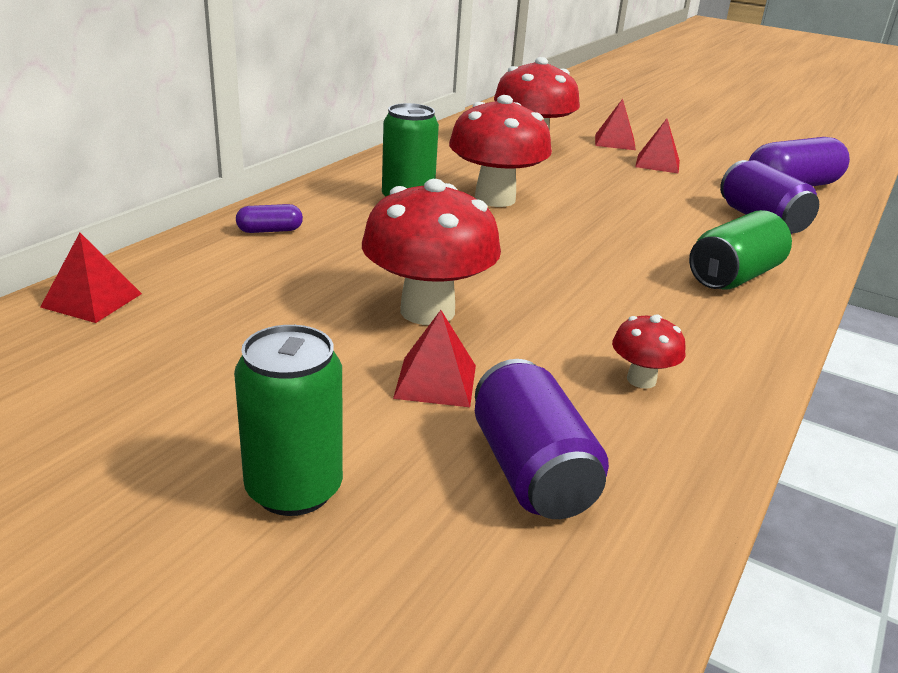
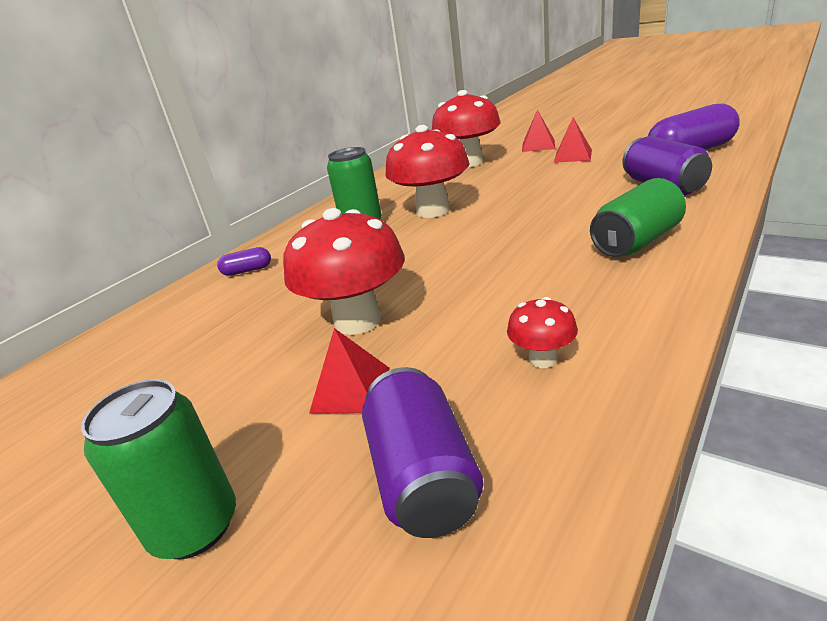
camera: 10 degrees right, 0 degrees up
(92, 300) = (92, 355): red pyramid -> none

